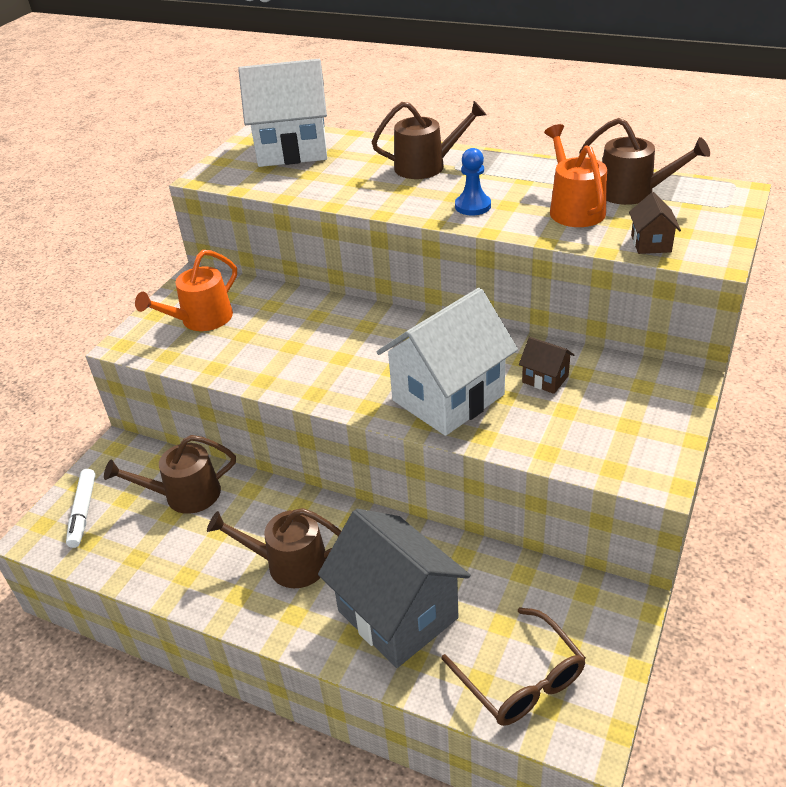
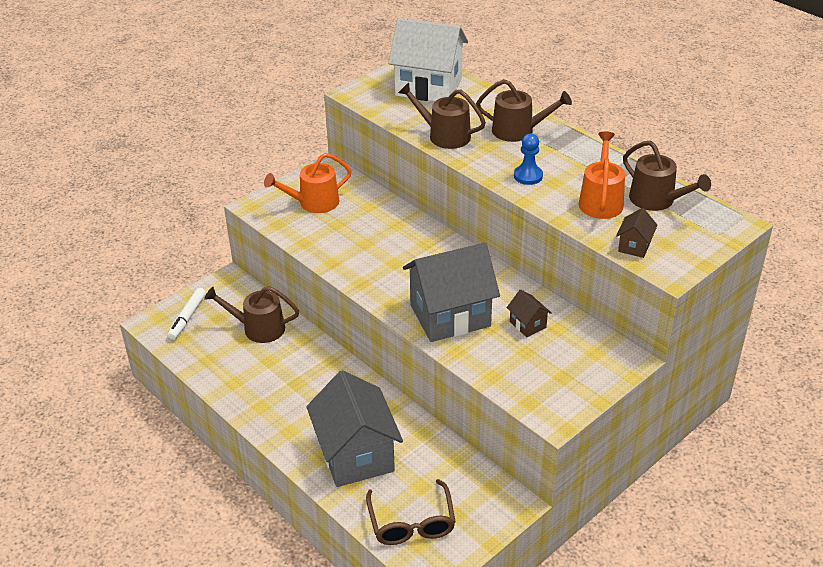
camera: 20 degrees right, 0 degrees up
(289, 563) = (304, 398): brown watering can -> brown watering can (444, 135)
(448, 397) = (450, 316): white house -> grey house

